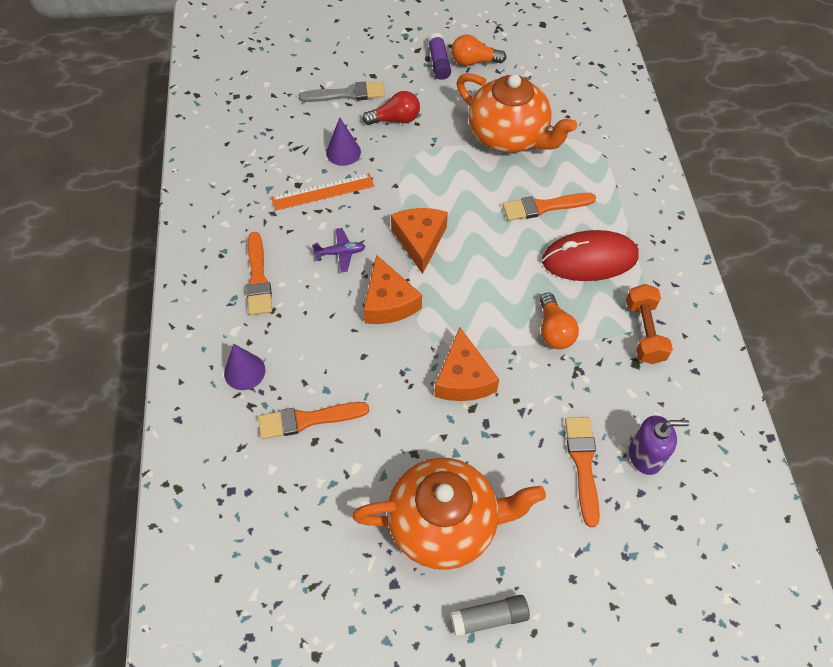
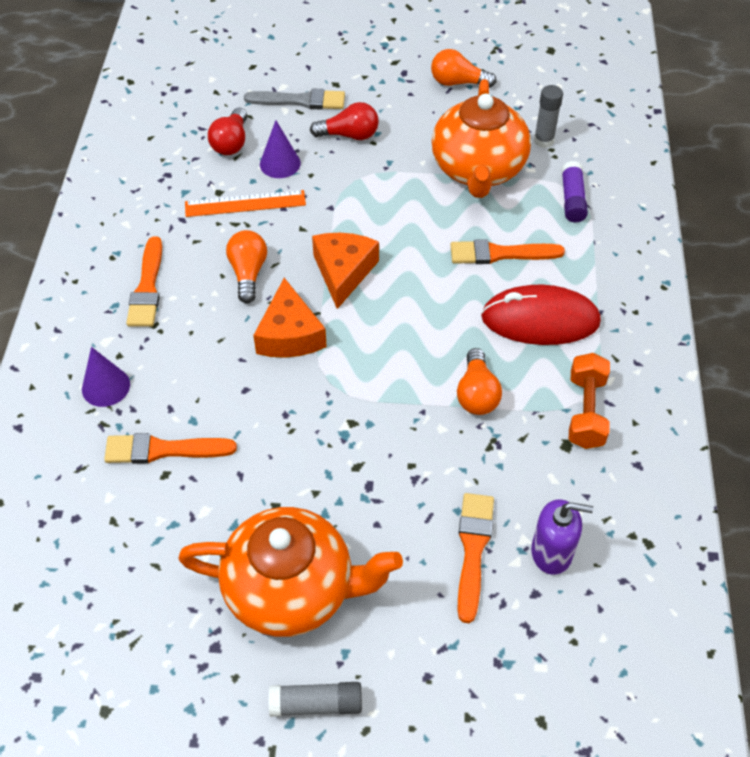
camera: 10 degrees right, 5 degrees down
(297, 139) = (231, 143): none -> red light bulb
(340, 253) = (248, 273): purple plane -> orange light bulb
(439, 63) = (416, 79): purple glue stick -> purple glue stick (572, 199)
(463, 378) = (355, 431): orange cheese -> none
(509, 136) = (478, 170): orange teapot -> orange teapot turned 45 degrees clockwise
(556, 104) = (543, 141): none -> grey glue stick

